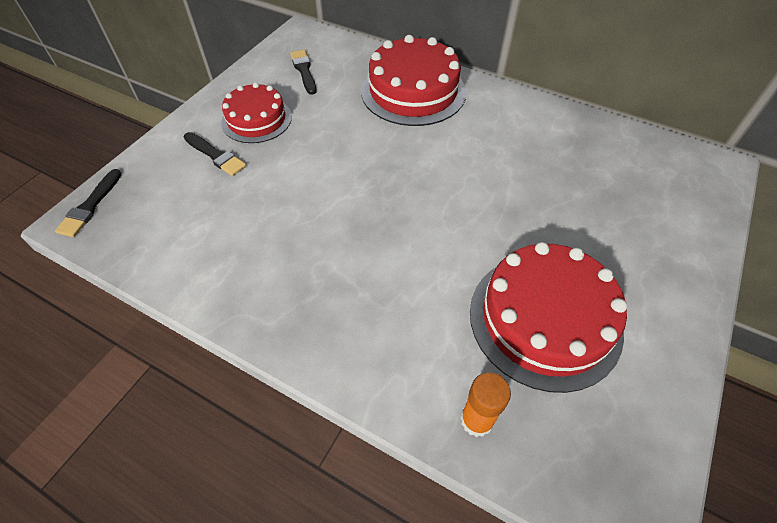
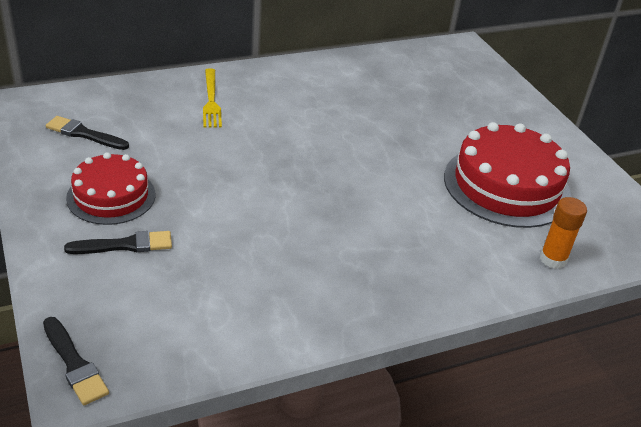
camera: 55 degrees left, 15 degrees down
(413, 91) = (211, 100): red cake -> yellow fork

